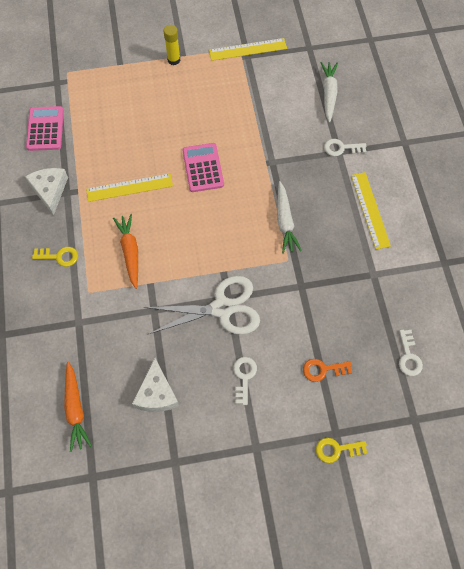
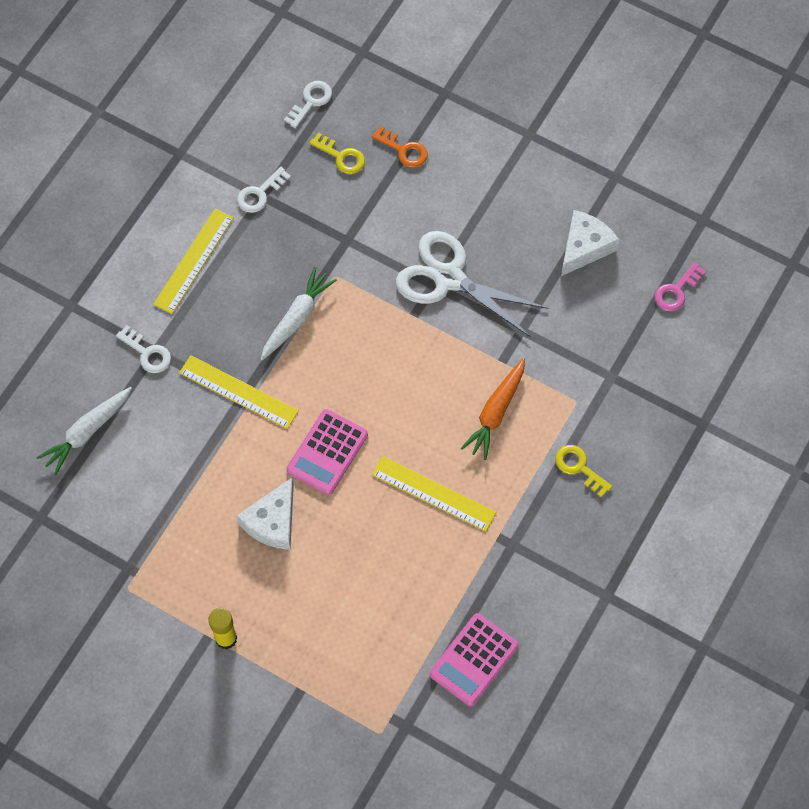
camera: 140 degrees left, 0 degrees up
(50, 190) = (530, 562): white cheese -> white cheese (272, 522)
(75, 409) = (676, 291): orange carrot -> pink key
(244, 377) = (485, 199): white key -> white key (260, 193)
(248, 49) = (118, 577): yellow ruler -> yellow ruler (238, 392)
(336, 449) = (457, 80): yellow key -> yellow key (341, 156)

